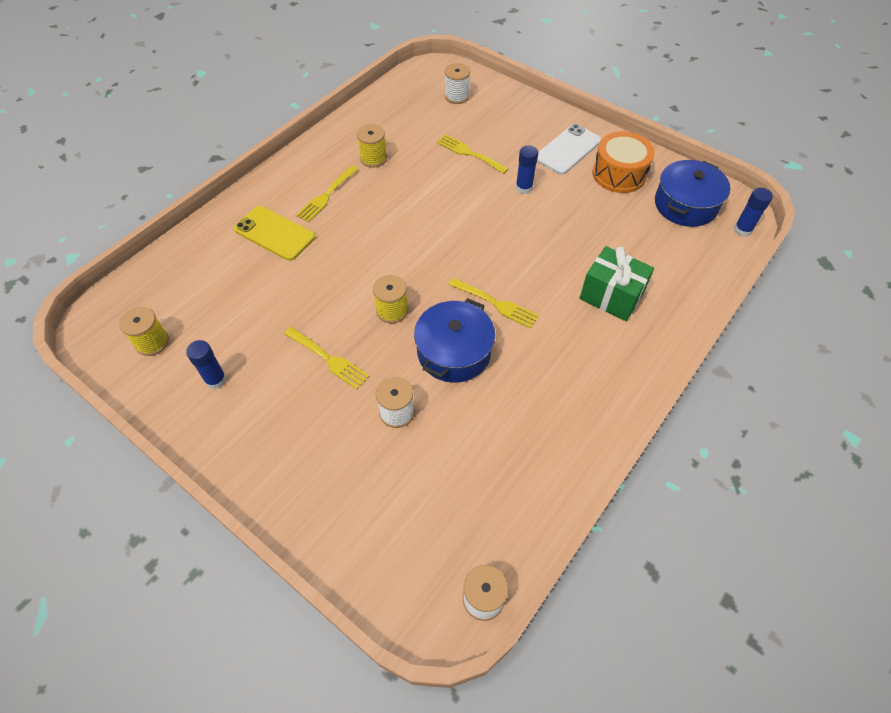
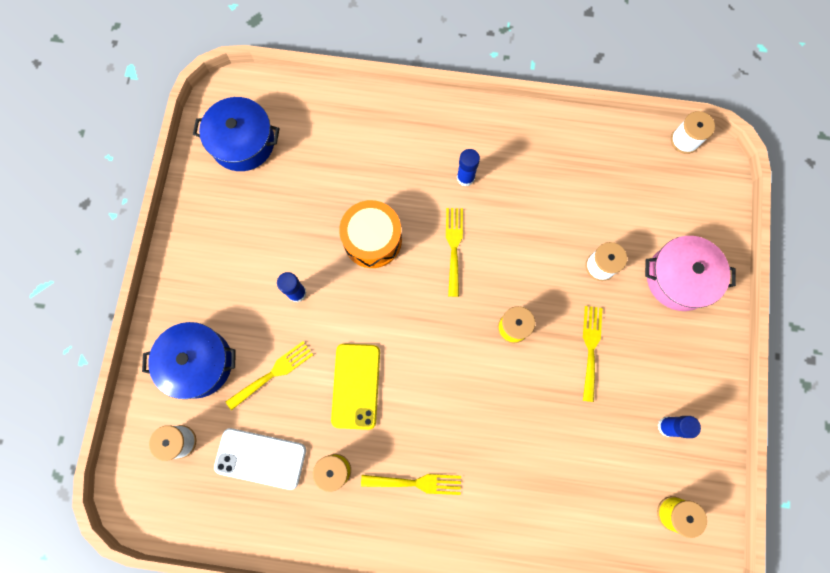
camera: 120 degrees left, 20 degrees up
(274, 233) = (494, 499): yellow phone -> yellow phone (356, 386)
(332, 480) = (679, 278): none -> pink pot
(454, 352) = (521, 255): blue pot -> blue pot (198, 363)
(469, 153) = (273, 373): yellow fork -> yellow fork turned 135 degrees counterclockwise
(568, 150) = (215, 277): white phone -> white phone (260, 458)
(611, 296) = (391, 162): green gift -> none
(619, 174) = (229, 214): orange drum -> orange drum (372, 239)
(742, 230) = (252, 87): blue glue stick -> blue glue stick (465, 178)

